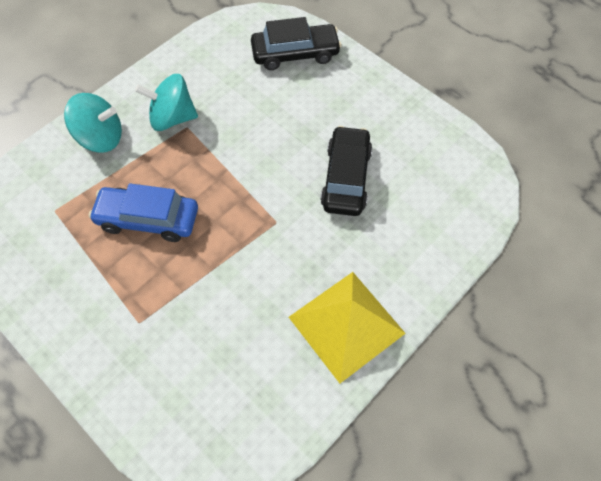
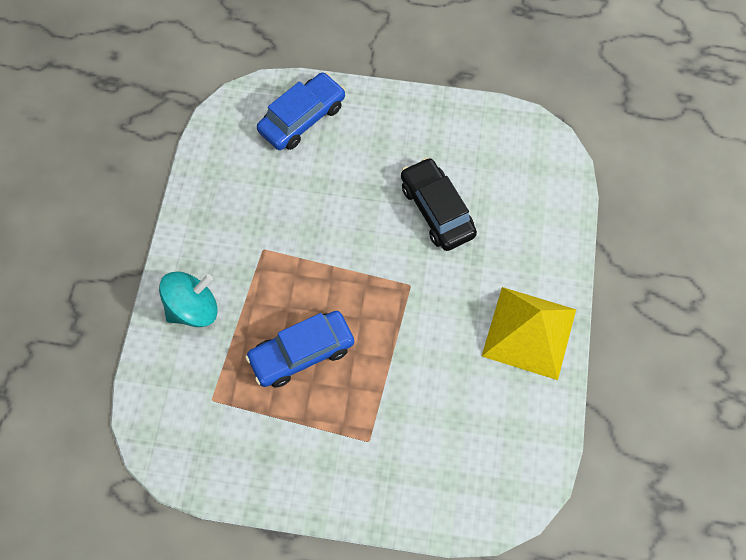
camera: 35 degrees left, 5 degrees up
(172, 118) = (243, 249): turquoise spinning top -> none
(295, 54) = (302, 118): black car -> blue car

